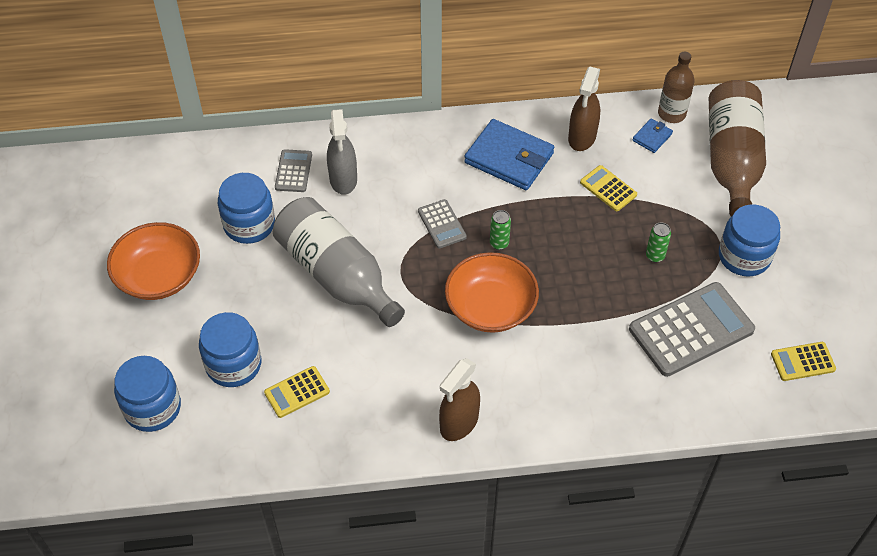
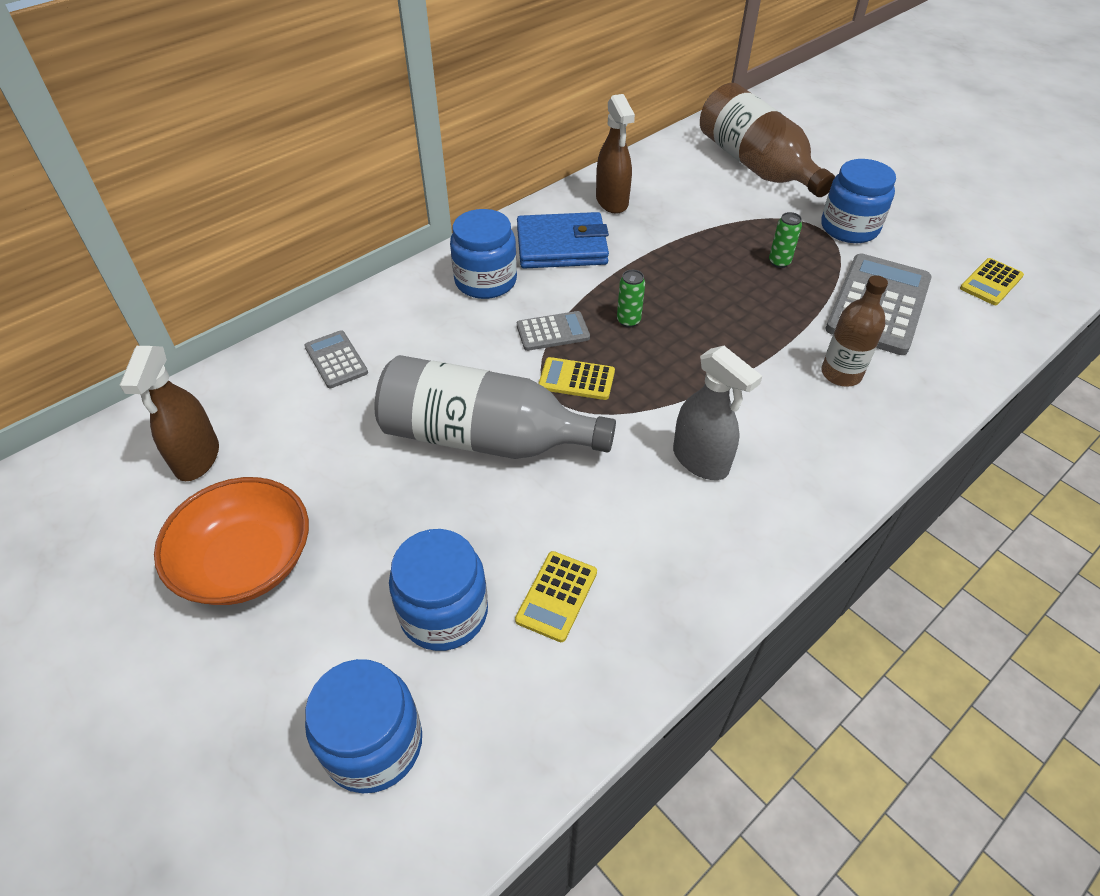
camera: 35 degrees left, 5 degrees down
(249, 224) = (326, 439): blue jar -> blue jar (485, 281)
(343, 179) = (404, 341): grey spray bottle -> grey spray bottle (700, 460)
(441, 224) = (553, 332): grey calculator -> grey calculator turned 45 degrees counterclockwise
(459, 423) = (772, 515): brown spray bottle -> brown spray bottle (197, 458)
(490, 307) = (681, 381): orange bowl -> none
(608, 189) = (679, 230): yellow calculator -> yellow calculator (576, 379)
(652, 137) = (672, 176): blue wallet -> none
(671, 114) = (669, 154): brown bottle -> brown bottle (841, 374)

